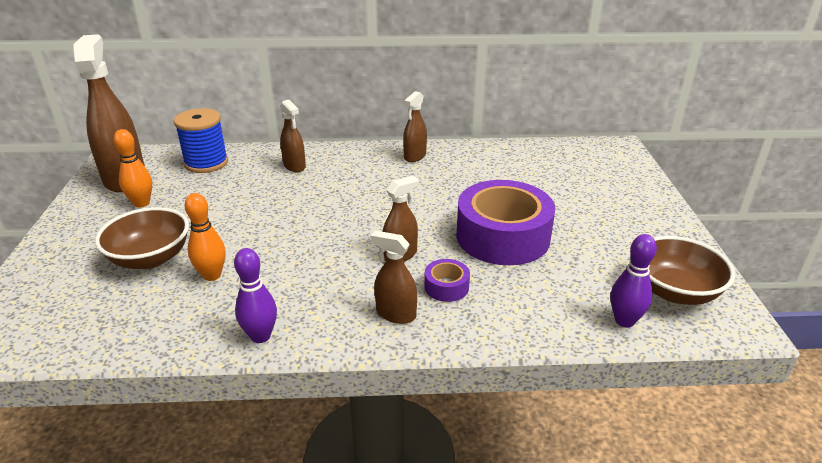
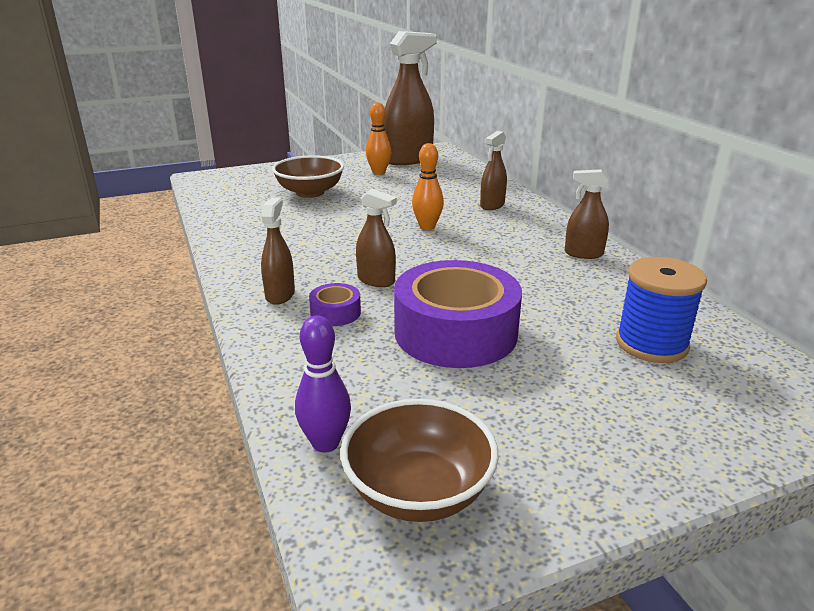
camera: 70 degrees right, 5 degrees down
(206, 163) = (459, 175): blue spool -> blue spool (651, 344)
(212, 275) = (300, 215): orange bowling pin -> orange bowling pin (427, 227)
(260, 336) = (232, 248): purple bowling pin -> none

